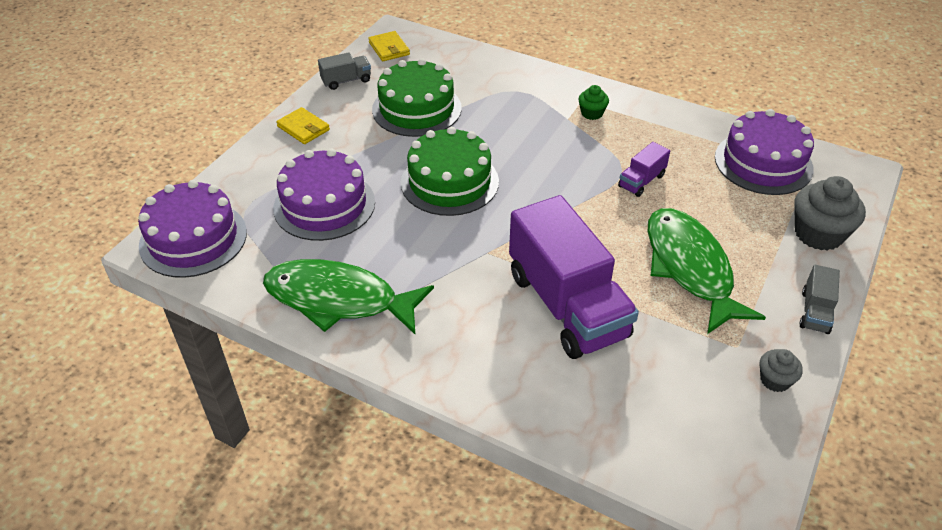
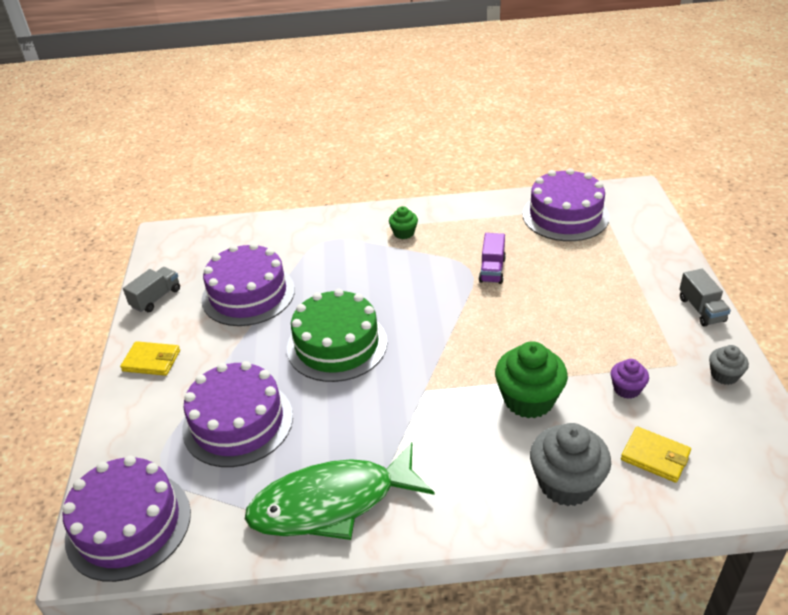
camera: 30 degrees left, 5 degrees down
(389, 48) = (173, 252): yellow wallet -> yellow wallet (655, 457)
(417, 109) = (248, 294): green cake -> purple cake
(567, 305) = (528, 399): purple truck -> green cupcake
(665, 342) = (627, 389): none -> purple cupcake
(690, 268) = (590, 321): green fish -> none
(818, 234) = (650, 251): grey cupcake -> grey cupcake (566, 483)

